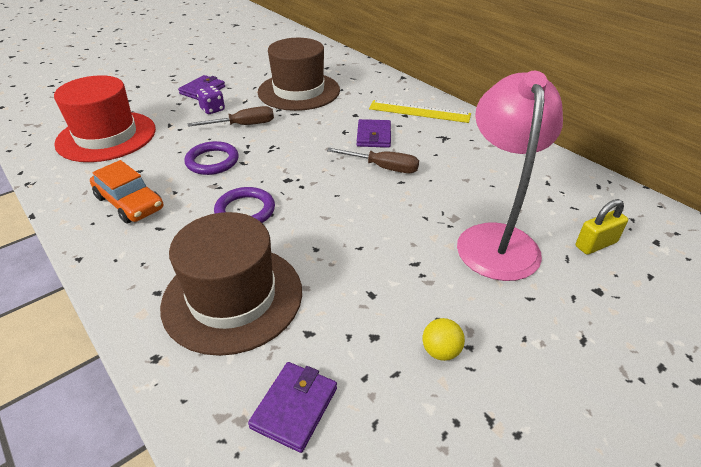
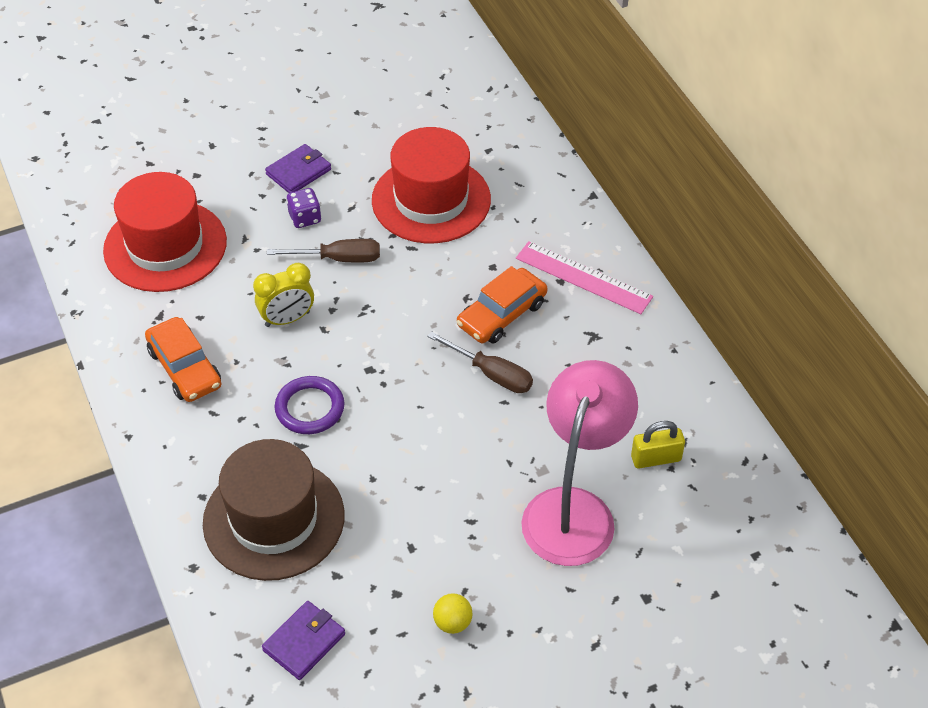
camera: 15 degrees right, 10 degrees up
(212, 161) = (287, 319): purple ring -> yellow clock
(299, 91) = (431, 200): brown hat -> red hat
(374, 136) = (501, 314): purple wallet -> orange car
(419, 111) = (583, 277): yellow ruler -> pink ruler
(596, 244) = (683, 542): yellow padlock -> yellow padlock (656, 458)

